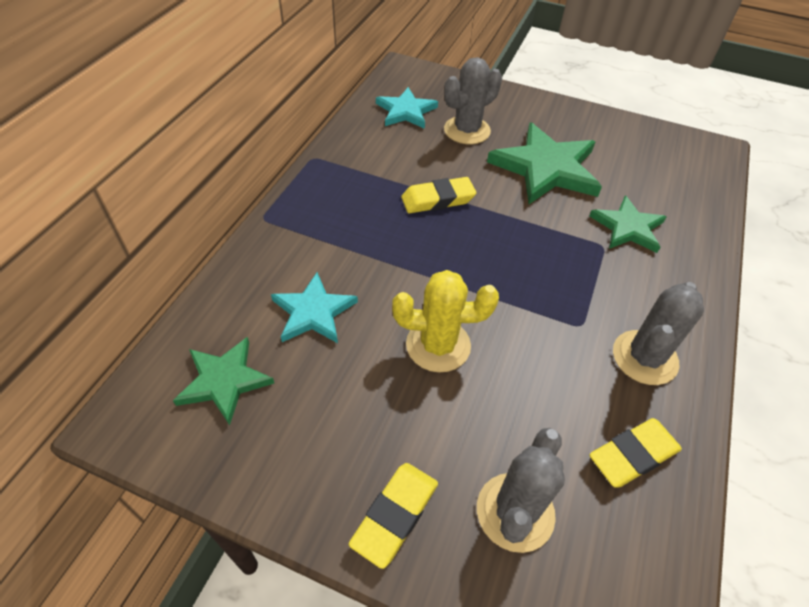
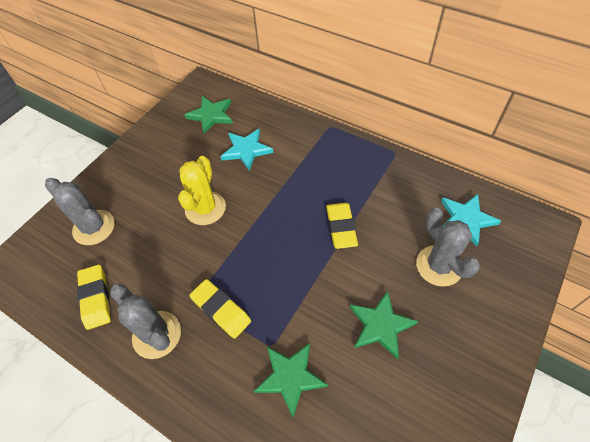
camera: 105 degrees right, 5 degrees up
(395, 515) = (115, 177): yellow eraser -> yellow eraser (221, 310)
(546, 168) = (381, 325): green star -> green star, size x0.60

